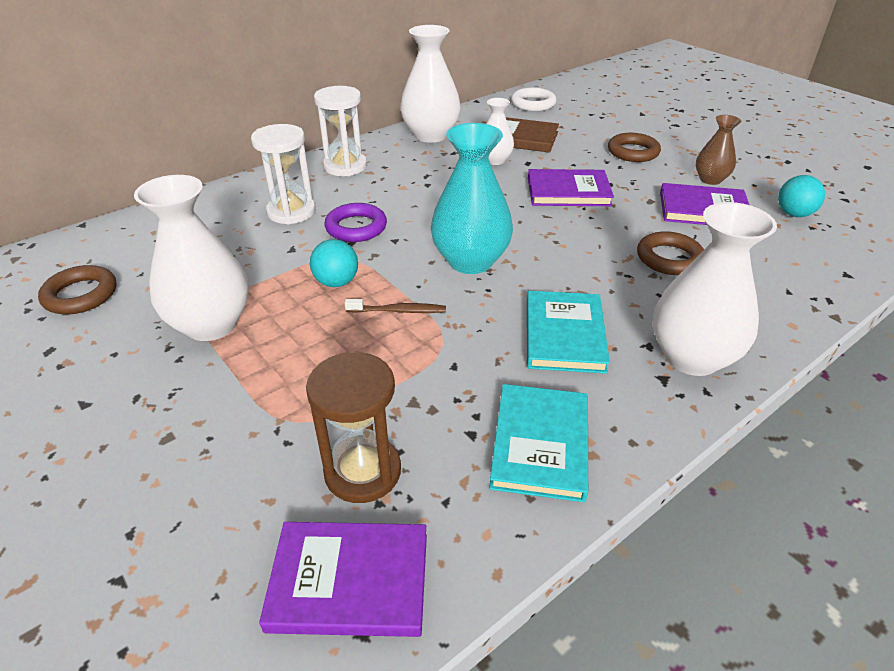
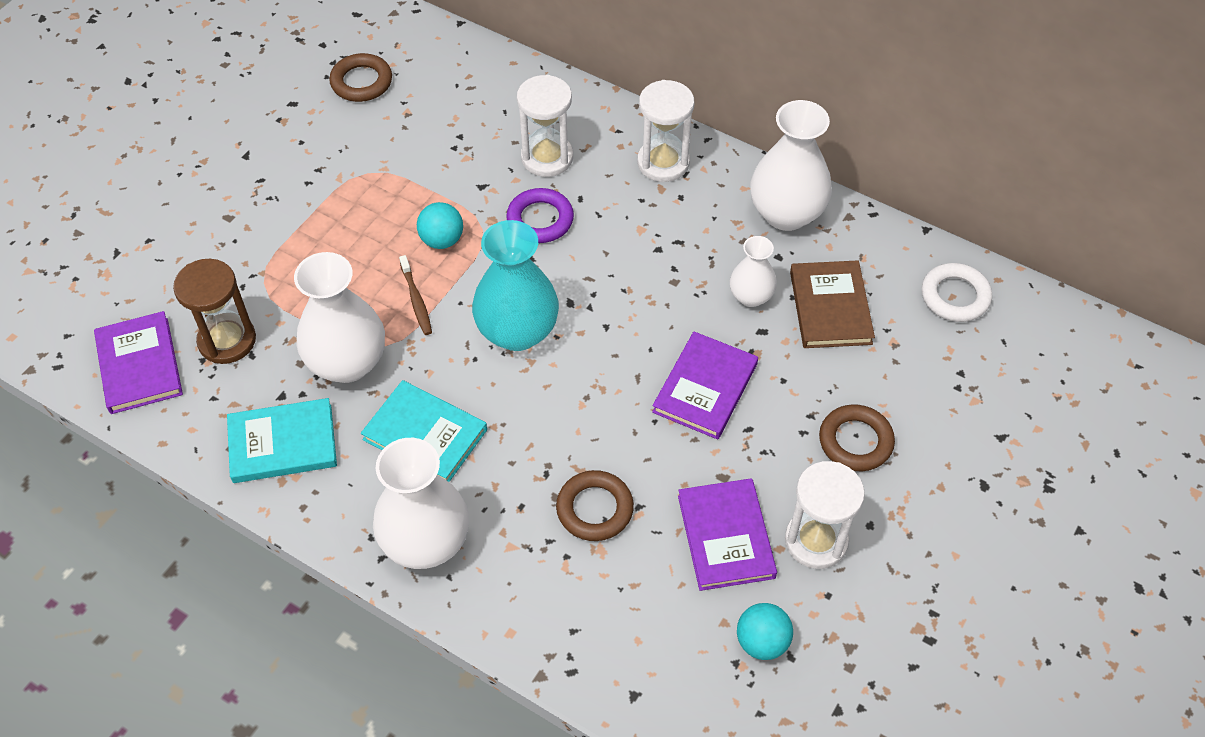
camera: 70 degrees right, 15 degrees up
(211, 324) = (353, 181): white vase -> white vase (347, 363)
(564, 335) = (425, 435): turquoise book -> turquoise book turned 45 degrees clockwise
(568, 192) = (705, 388): purple book -> purple book turned 45 degrees clockwise
(710, 179) = (816, 541): brown vase -> white hourglass

